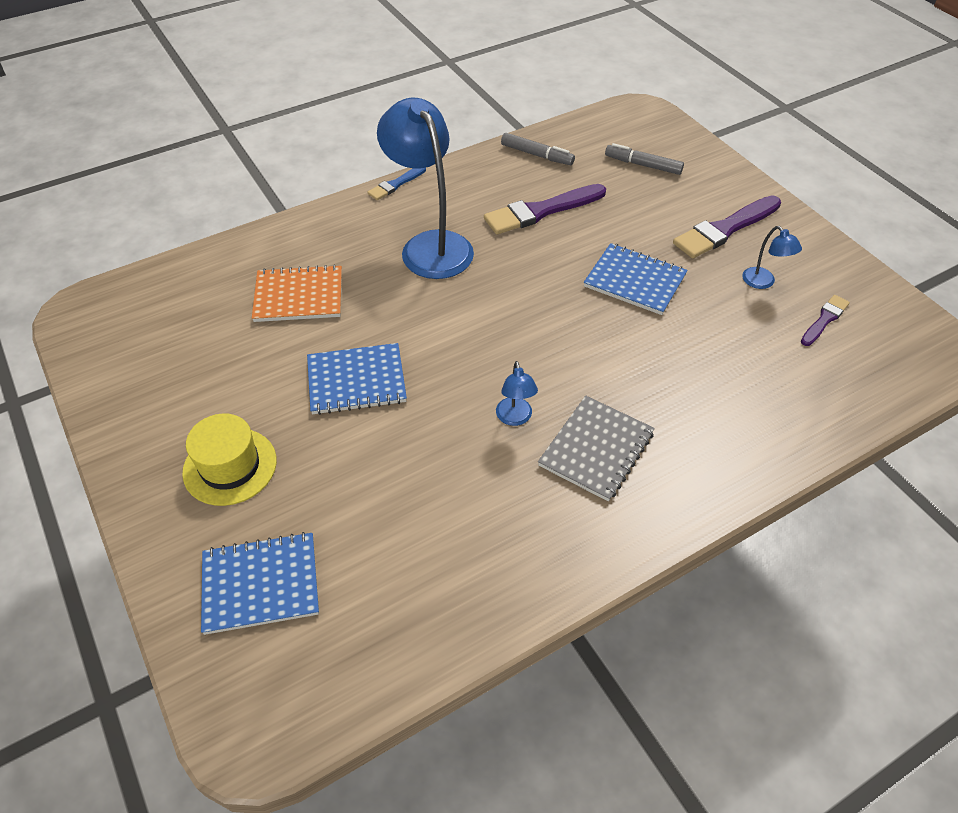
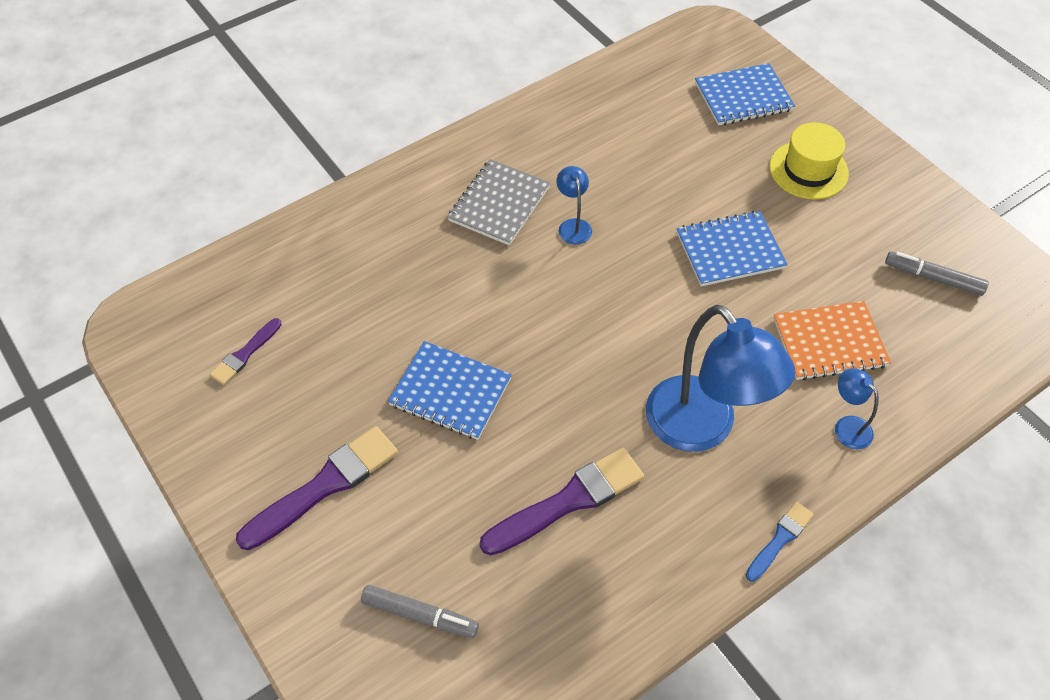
camera: 175 degrees right, 5 degrees up
(537, 155) = (583, 626): grey marker -> grey marker (933, 278)
(763, 282) = (299, 401): blue lamp -> blue lamp (847, 426)

